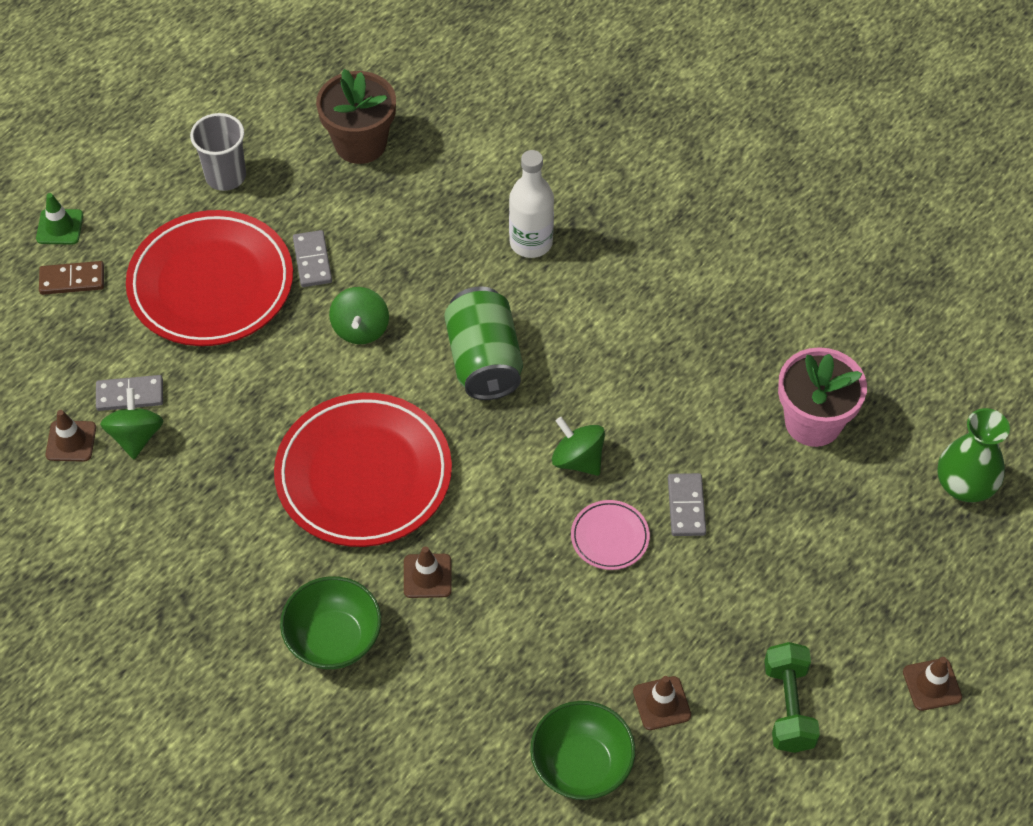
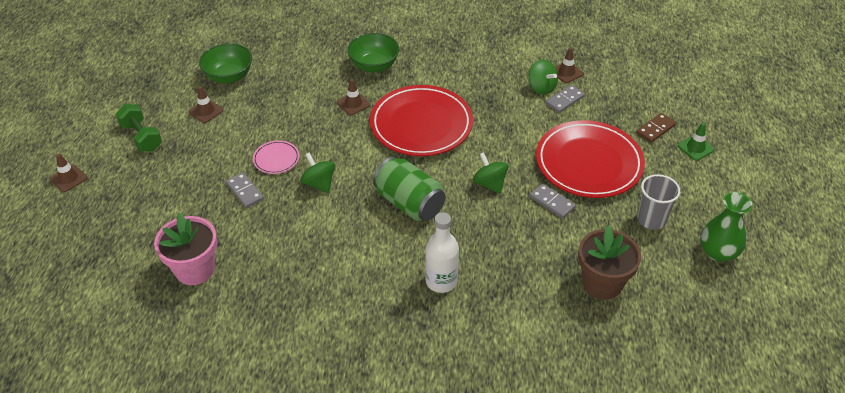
camera: 145 degrees right, 10 degrees down
(578, 459) = (319, 183): green spinning top -> green spinning top turned 135 degrees counterclockwise
(964, 485) = (82, 282): green vase -> green vase (718, 252)

